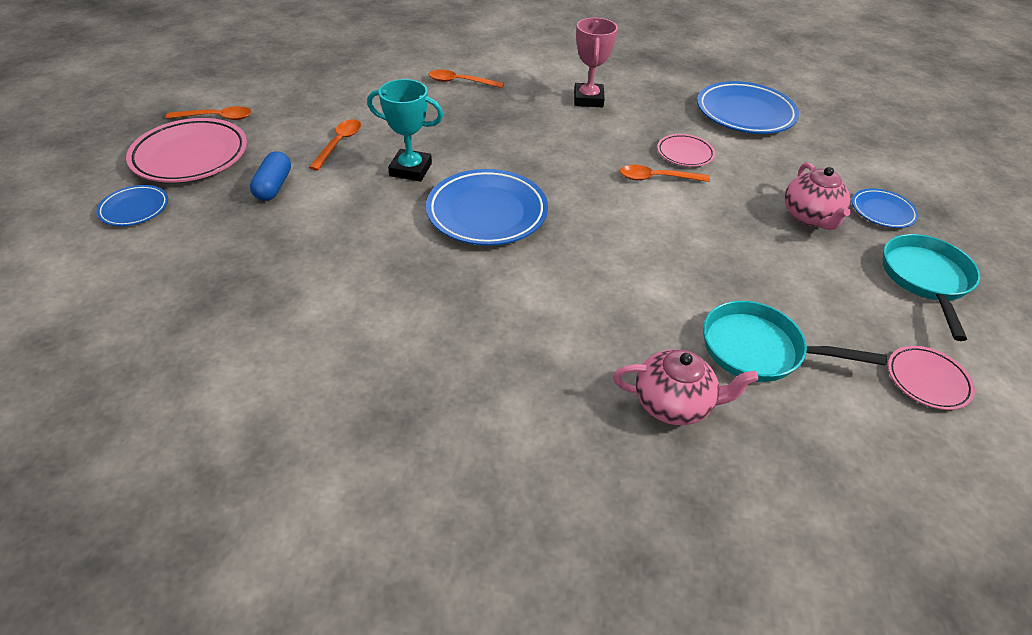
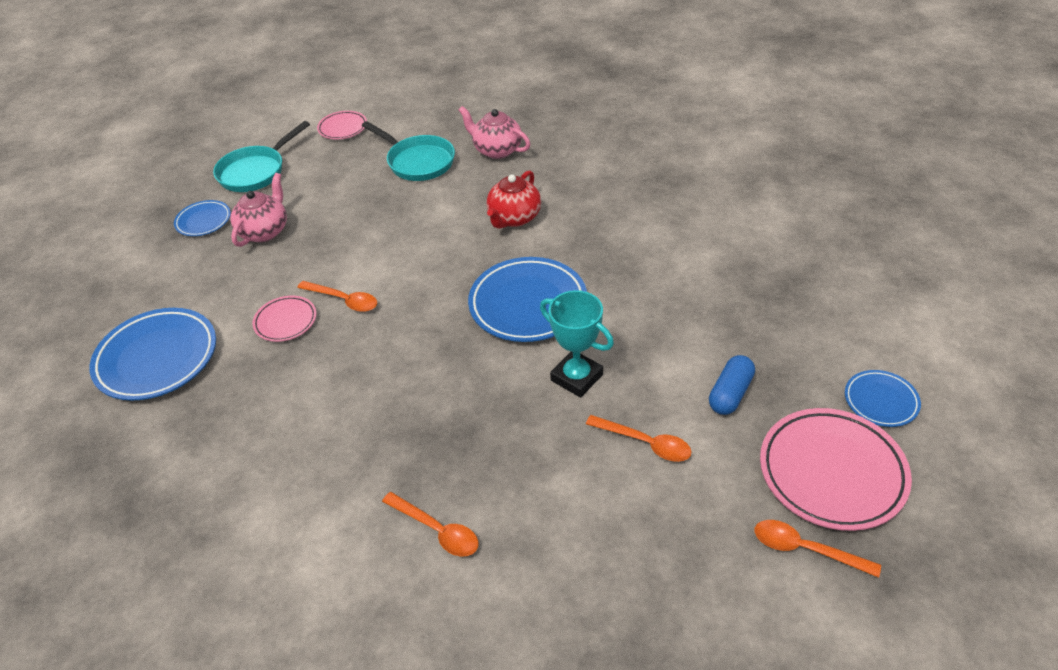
camera: 150 degrees left, 0 degrees up
(339, 144) = (645, 443): orange spoon -> orange spoon turned 105 degrees counterclockwise
(566, 299) = (514, 218): none -> red teapot
(588, 99) = (301, 437): pink trophy -> none

